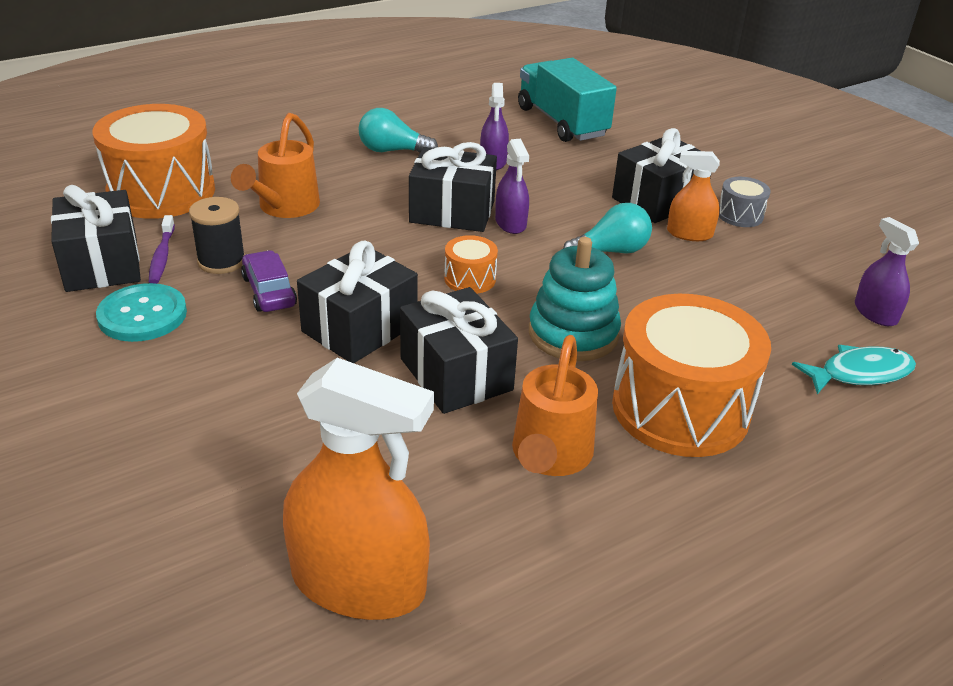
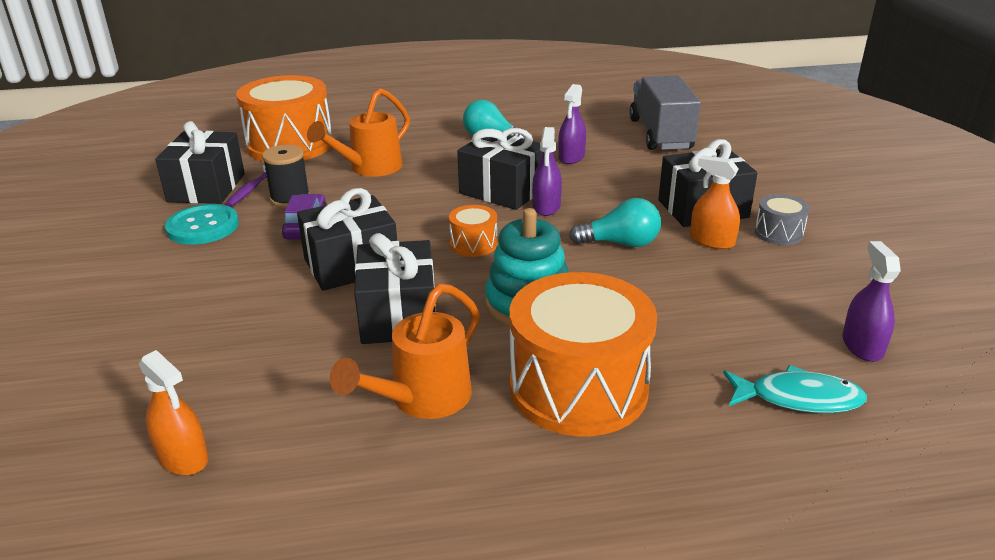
camera: 25 degrees right, 5 degrees down
(358, 583) = (183, 457): orange spray bottle -> orange spray bottle, size x0.52
(562, 122) = (660, 134): turquoise truck -> grey truck

